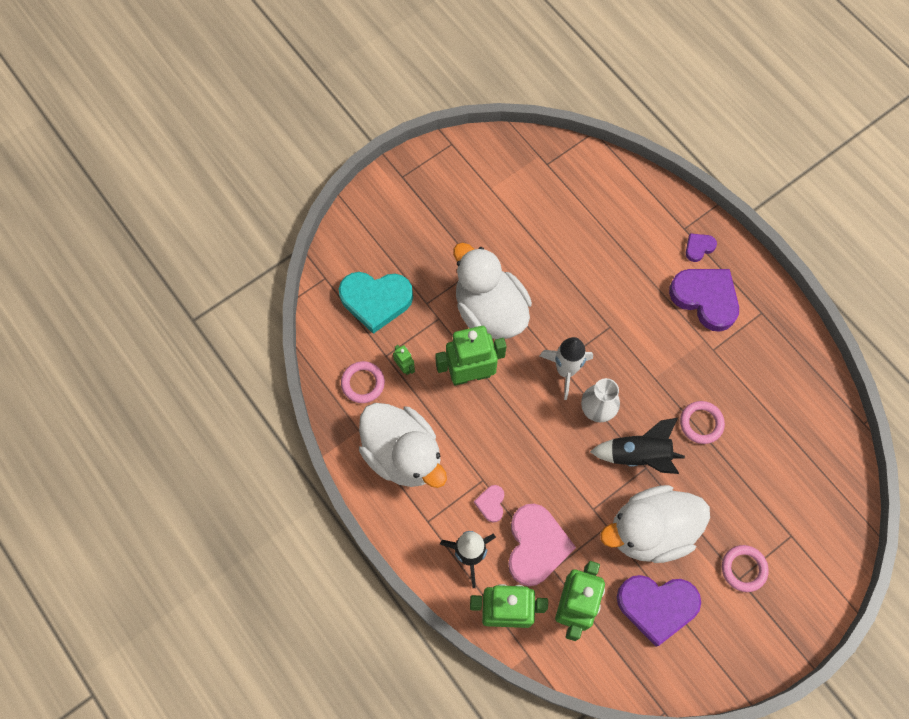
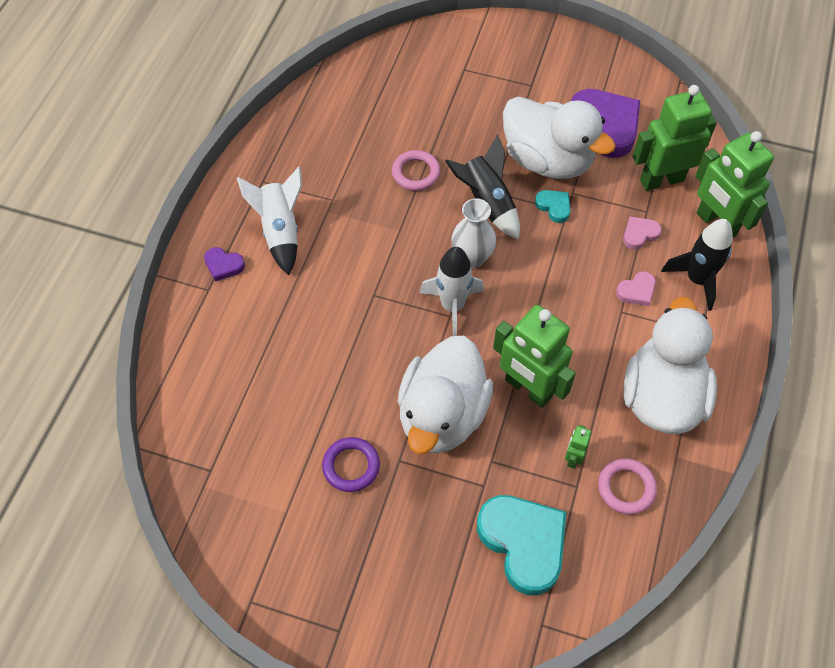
camera: 125 degrees left, 10 degrees down
(494, 238) = (351, 466): none -> purple ring
(536, 546) = (639, 234): pink heart -> pink heart, size x0.47
(603, 502) = (554, 207): none -> turquoise heart
(705, 299) = (280, 231): purple heart -> white rocket
(743, 569) = (520, 86): pink ring -> none

